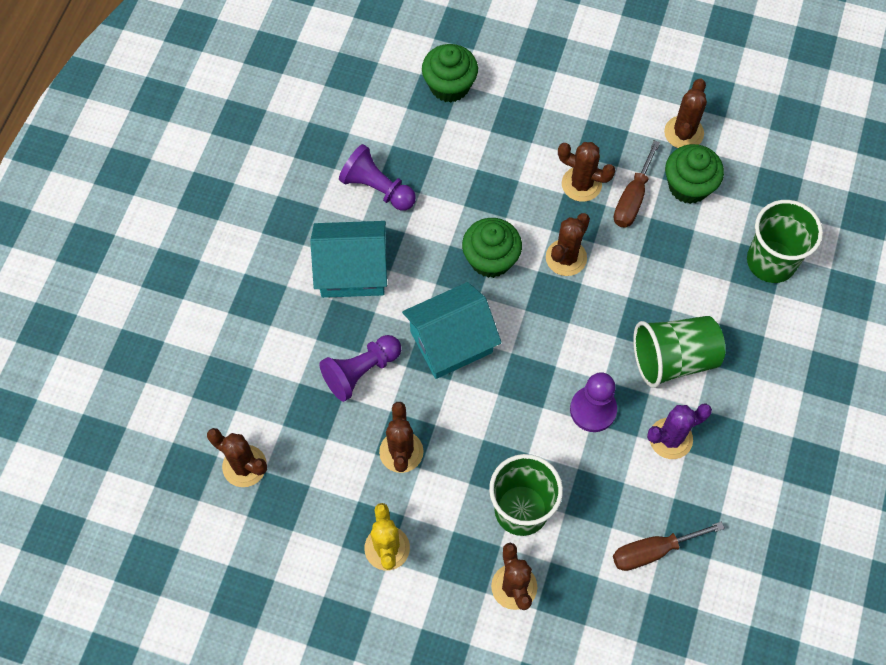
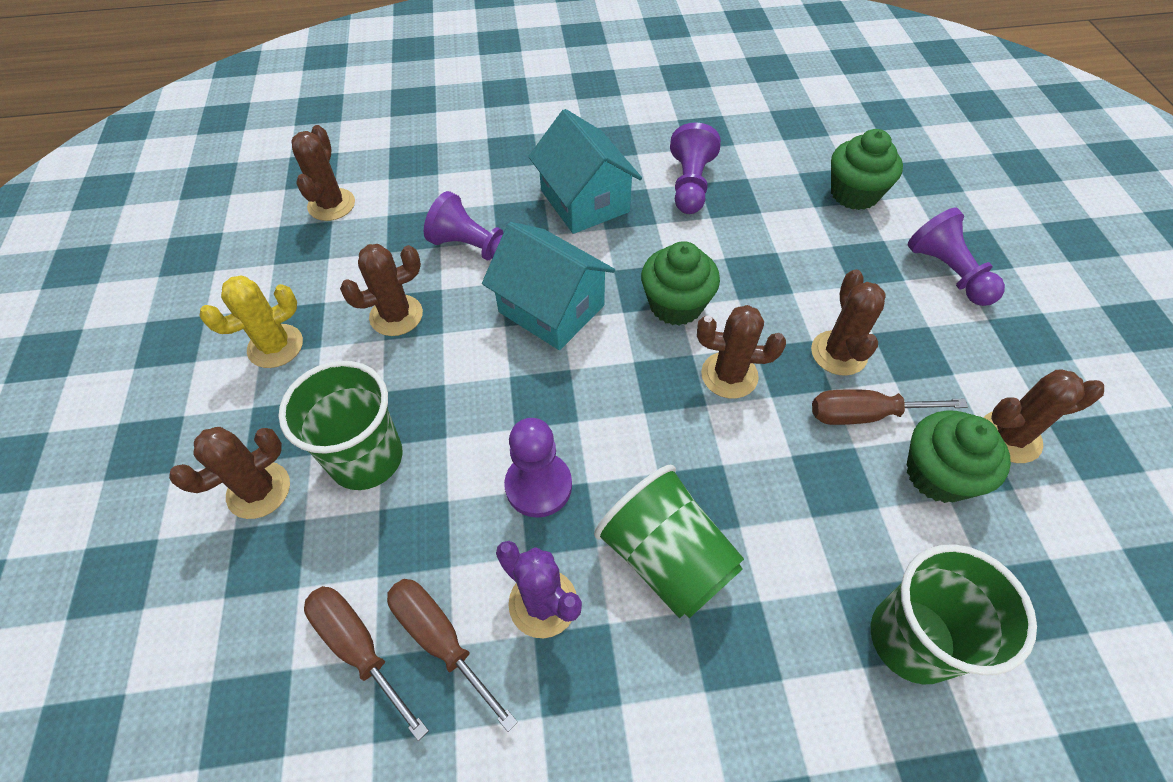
camera: 65 degrees right, 10 degrees down
(551, 79) = (947, 272): none -> purple pawn
(668, 503) = (440, 639): none -> brown screwdriver

